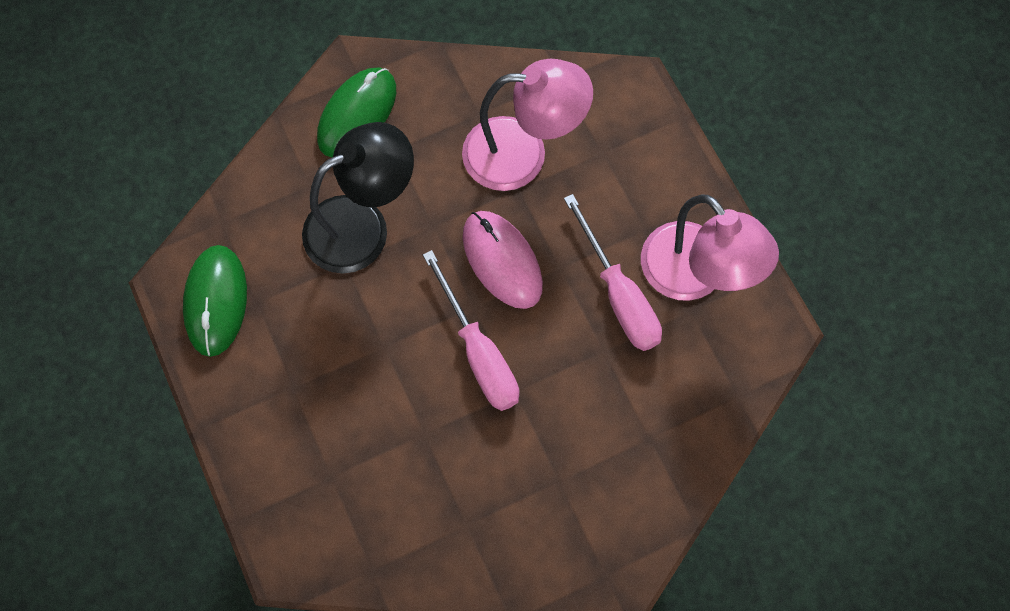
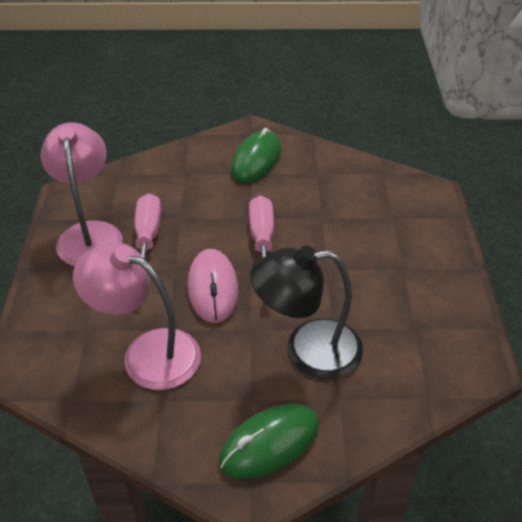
camera: 155 degrees left, 25 degrees down
(216, 301) = (448, 340): green mouse -> green mouse (256, 160)

